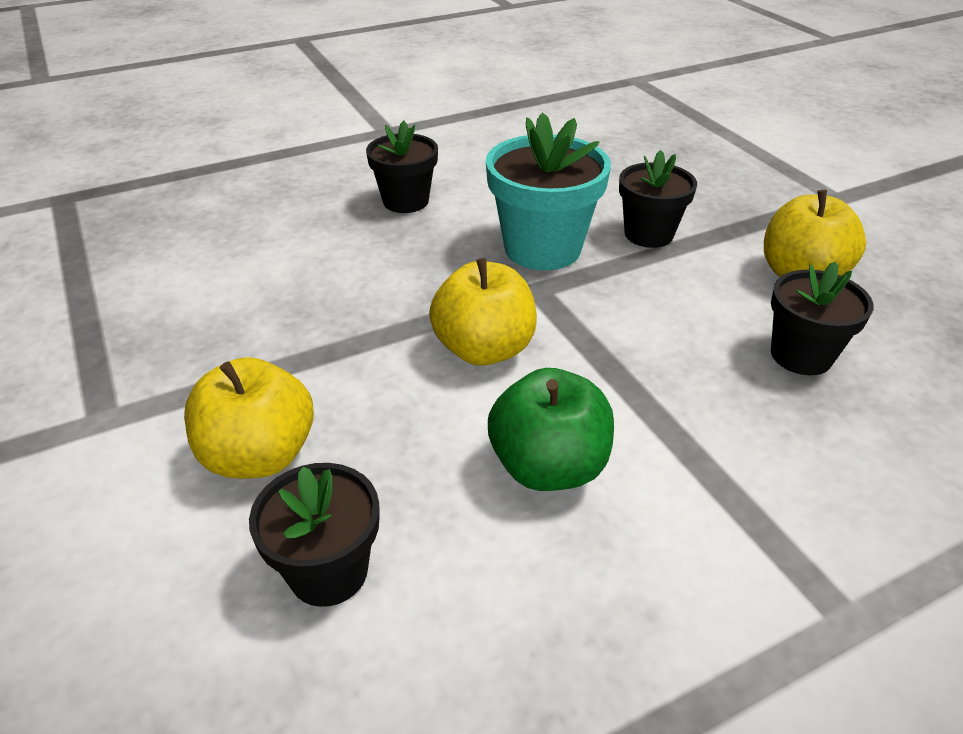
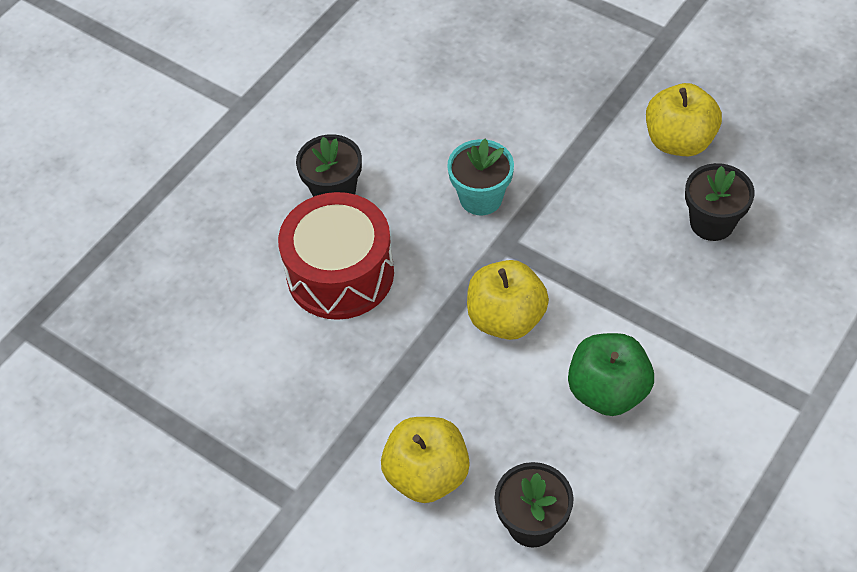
camera: 25 degrees left, 15 degrees up
(352, 255) = (340, 273): none -> red drum
(542, 248) = (481, 198): turquoise flower pot -> turquoise flower pot, size x0.65
(648, 234) = (550, 145): black flower pot -> none

